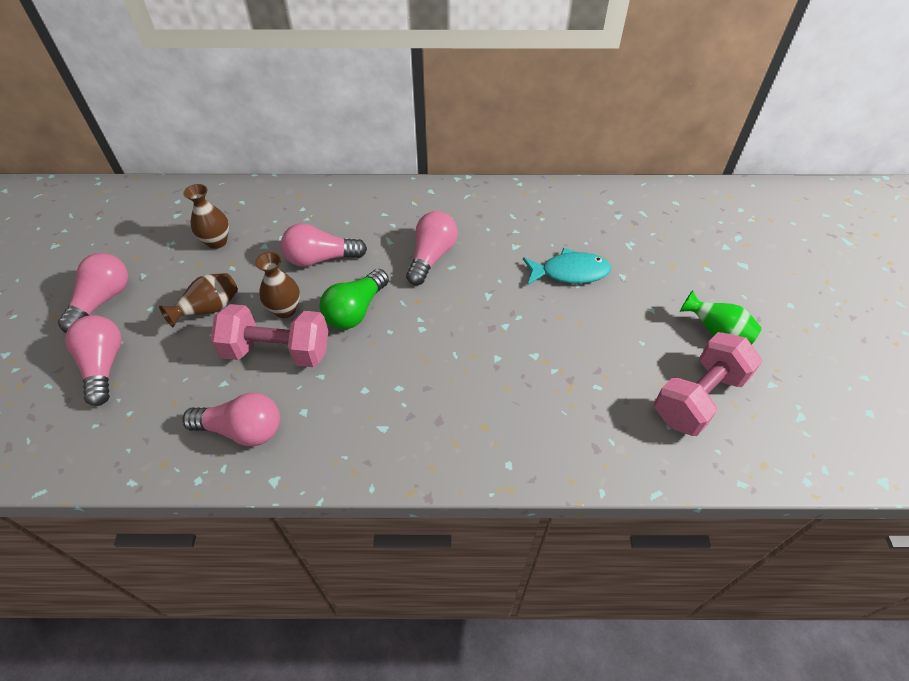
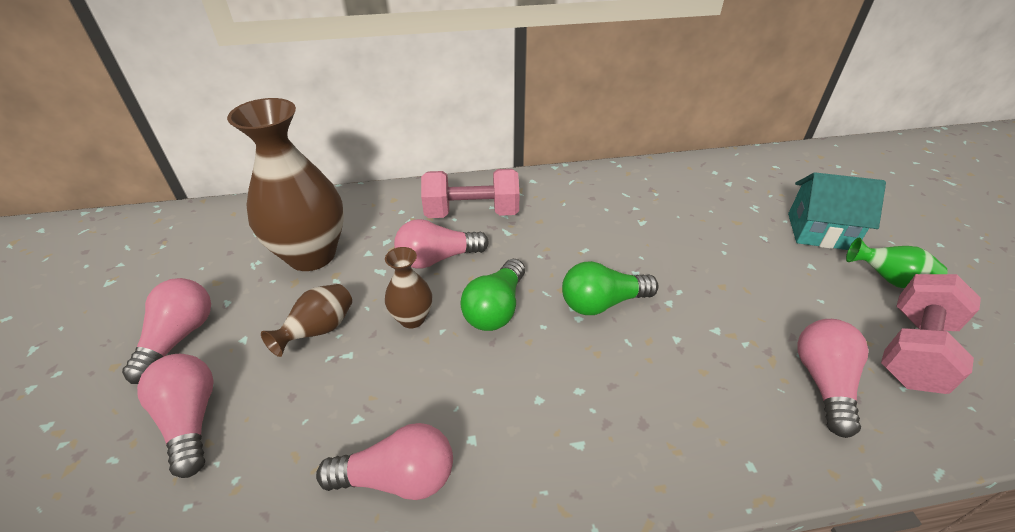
camera: 10 degrees left, 10 degrees down
(217, 242) = (311, 255): brown vase -> brown vase, size x2.08
(277, 351) = (416, 368): pink dumbbell -> pink dumbbell (472, 213)
(431, 256) = (559, 242): pink light bulb -> pink light bulb (823, 382)
(447, 318) = (602, 303): none -> green light bulb
(570, 272) = (710, 240): turquoise fish -> none
(679, 277) = (820, 231): none -> turquoise house

